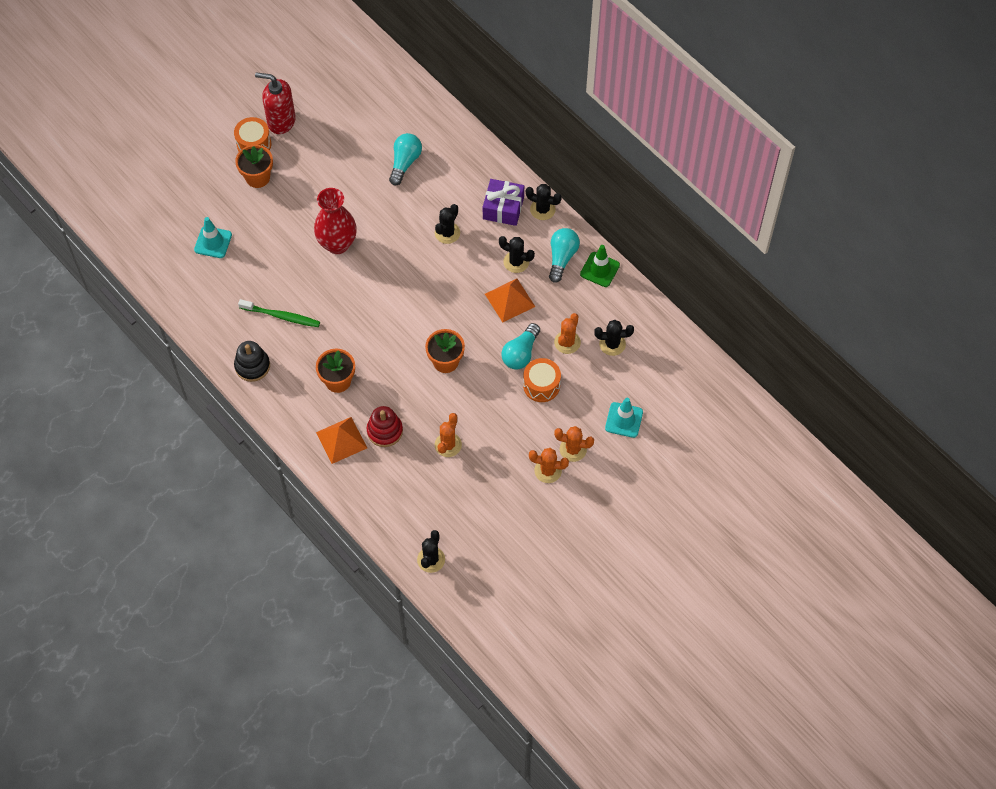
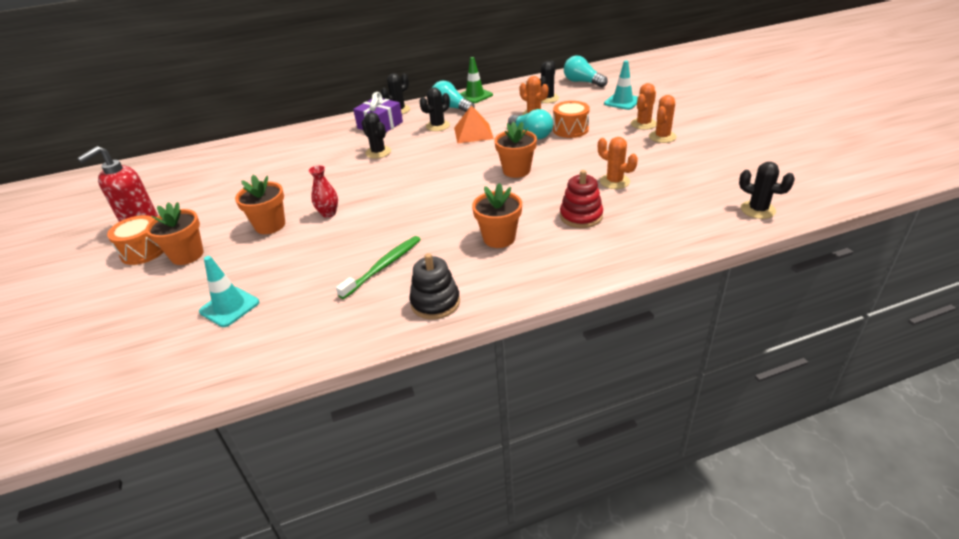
camera: 65 degrees left, 25 degrees down
(309, 211) = (270, 225): none -> orange flower pot
(337, 244) = (328, 213): red vase -> red vase, size x0.51
(341, 440) = (580, 247): orange pyramid -> none
(405, 162) = (282, 163): turquoise light bulb -> turquoise light bulb (582, 82)

